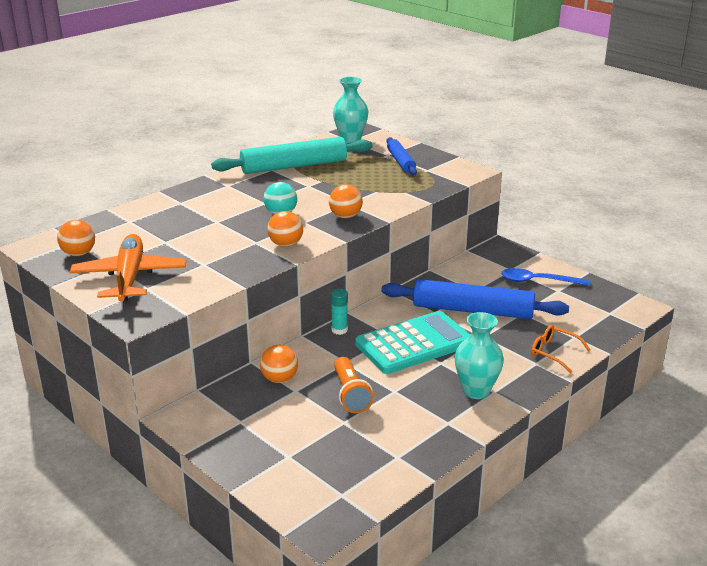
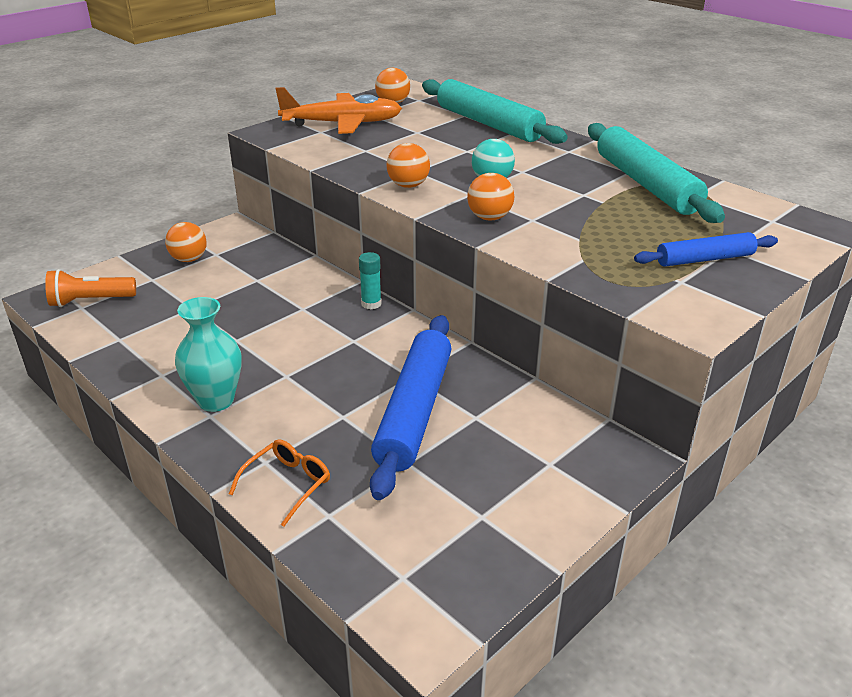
camera: 90 degrees right, 5 degrees up
(156, 212) = (488, 124): none -> turquoise rolling pin
(279, 379) = (279, 270): orange ball -> orange ball (189, 259)
(350, 139) = (775, 220): turquoise vase -> none
(350, 394) = (238, 311): orange flashlight -> orange flashlight (90, 301)
(414, 344) = (333, 356): turquoise calculator -> none
(538, 281) = (512, 493): blue spoon -> none

